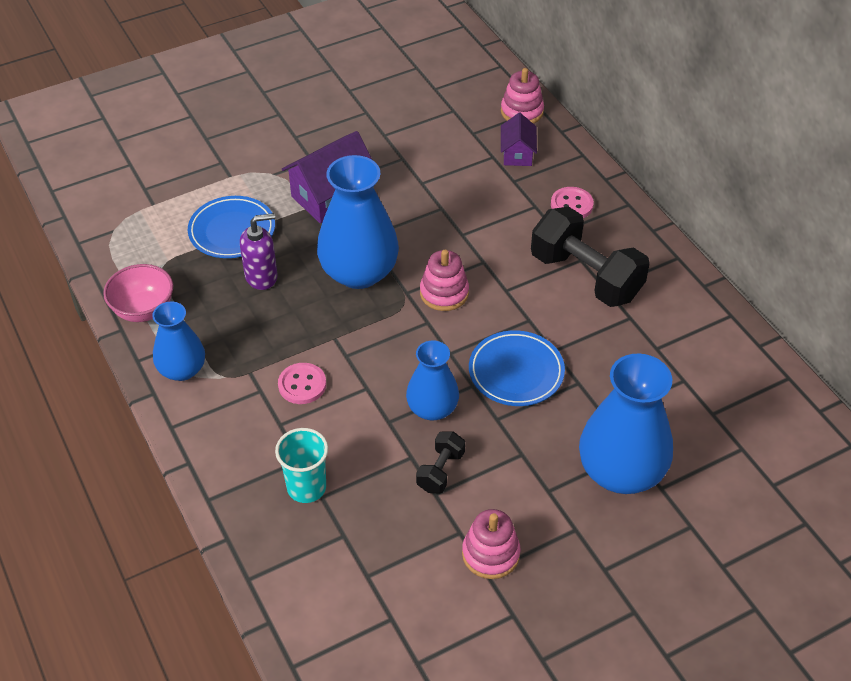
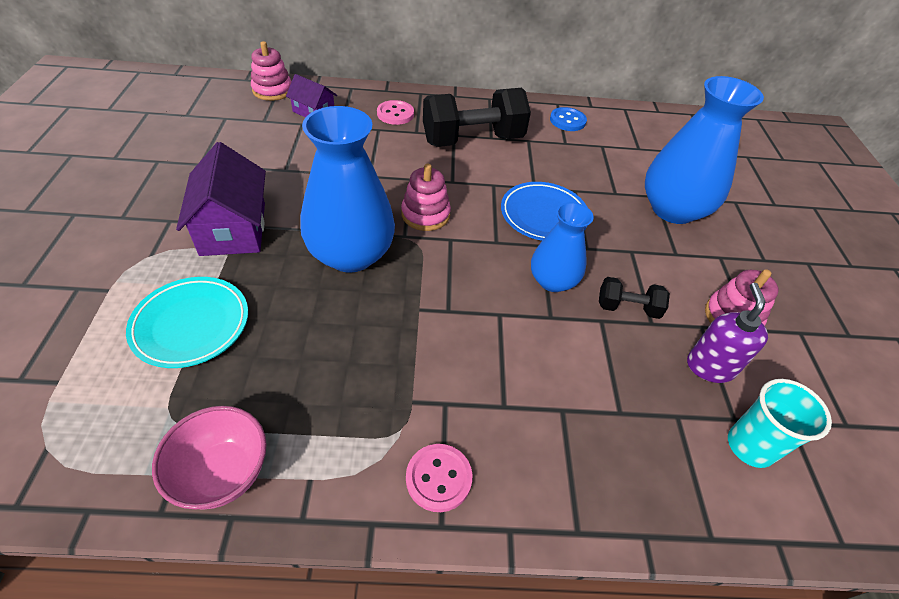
camera: 65 degrees left, 0 degrees up
(182, 369) = (357, 471): blue vase -> none
(232, 231) = (191, 325): blue plate -> turquoise plate
(261, 276) = (284, 329): purple soap dispenser -> purple soap dispenser (710, 366)
(302, 385) = (462, 362): pink button -> pink button (438, 478)
(306, 487) = (603, 421): turquoise cup -> turquoise cup (750, 446)
(440, 471) = (627, 308): black dumbbell -> black dumbbell turned 45 degrees counterclockwise
(703, 335) = (567, 121): none -> blue button

